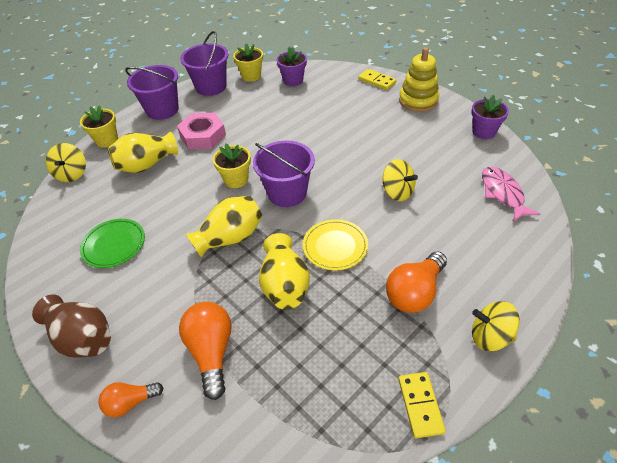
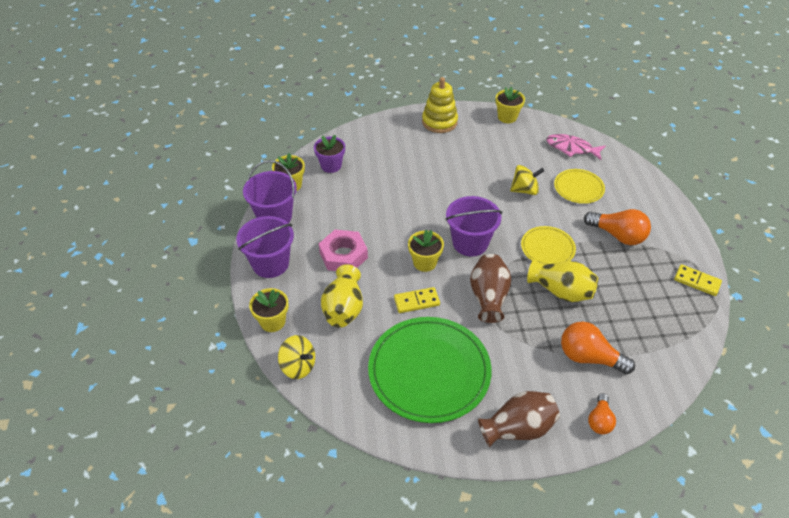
camera: 55 degrees left, 0 degrees up
(114, 245) = (429, 371): green plate -> green plate, size x1.95
(230, 238) = (488, 297): yellow vase -> brown vase
(377, 81) = (390, 125): yellow domino -> yellow domino (416, 301)
(415, 292) = (617, 235): orange light bulb -> orange light bulb turned 45 degrees counterclockwise
(449, 227) = (578, 188): none -> yellow plate
(483, 132) = (507, 117): purple flower pot -> yellow flower pot
(490, 336) = (673, 226): yellow spinning top -> none

